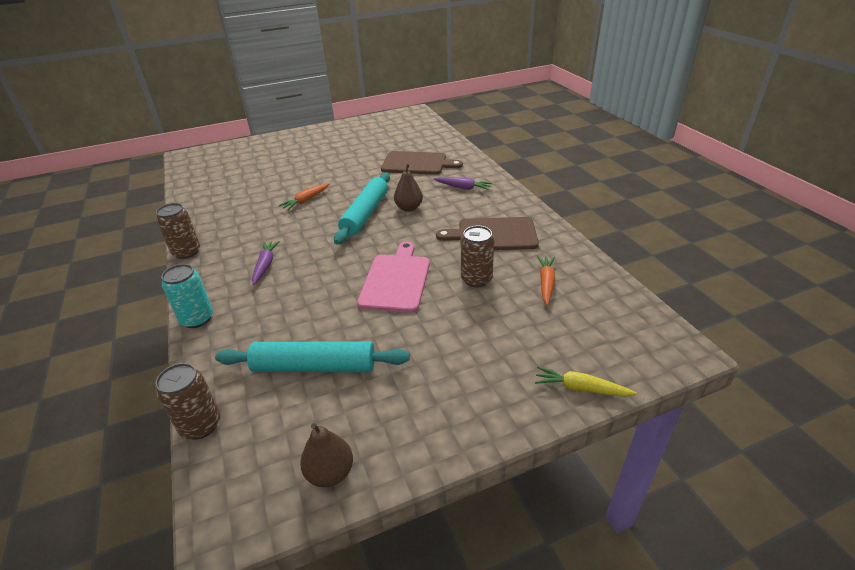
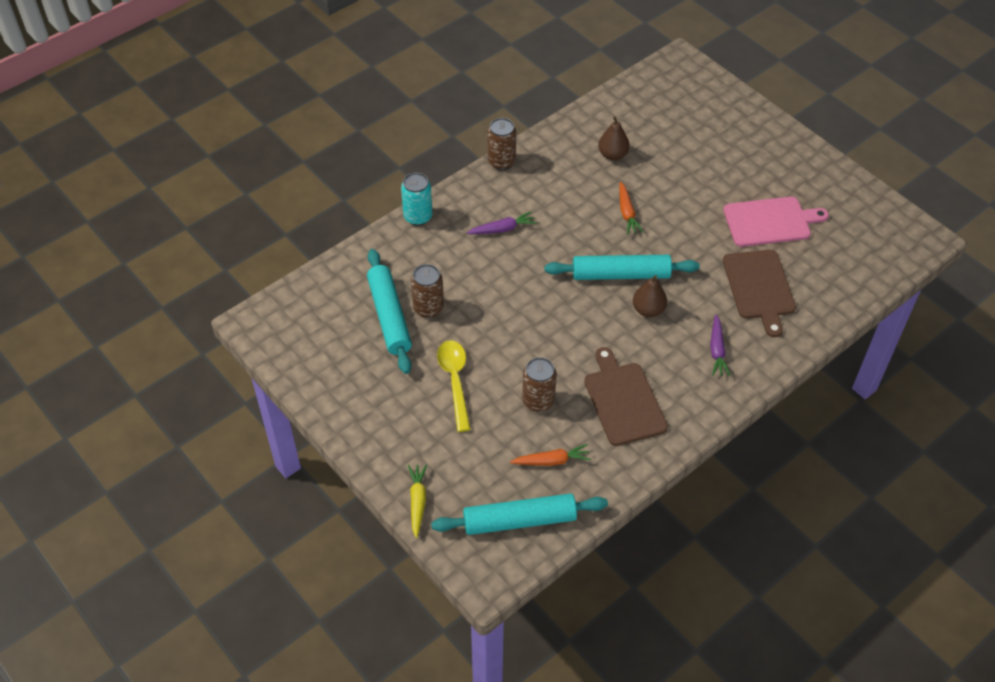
camera: 70 degrees right, 15 degrees up
(201, 425) = (318, 273): brown can -> brown can (428, 308)
(306, 200) = (627, 213): orange carrot -> orange carrot turned 120 degrees counterclockwise
(330, 473) = (300, 361): brown pear -> brown pear (612, 155)
(396, 280) = (515, 337): pink cutting board -> pink cutting board (770, 221)
(429, 329) = (455, 381): none -> yellow spoon
(611, 315) = (519, 520): none -> turquoise rolling pin

